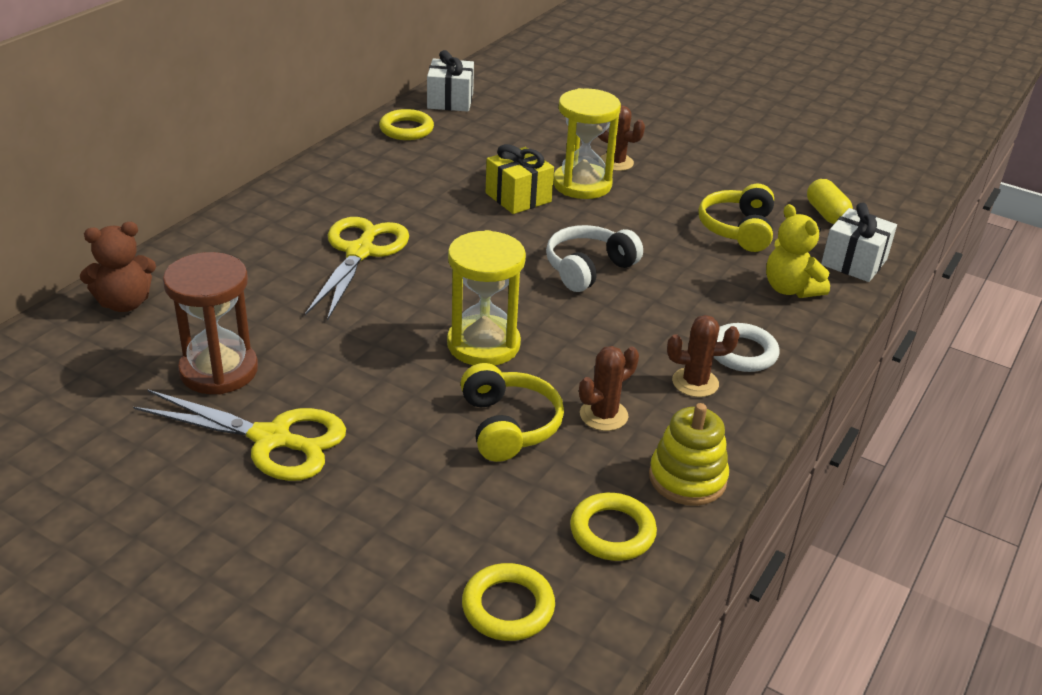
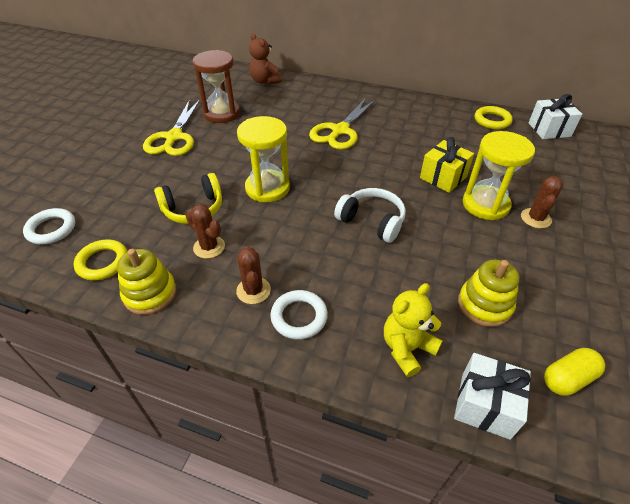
camera: 80 degrees right, 10 degrees up
(360, 252) = (340, 131): yellow scissors -> yellow scissors turned 120 degrees clockwise
(508, 607) = (51, 229): yellow ring -> white ring
(738, 229) = (484, 305): yellow headphones -> yellow stacking toy

